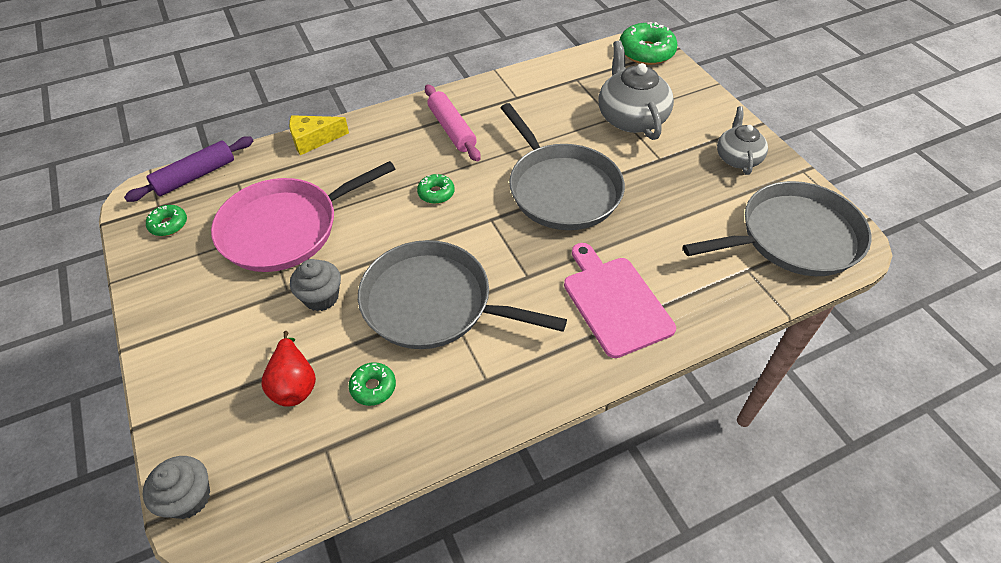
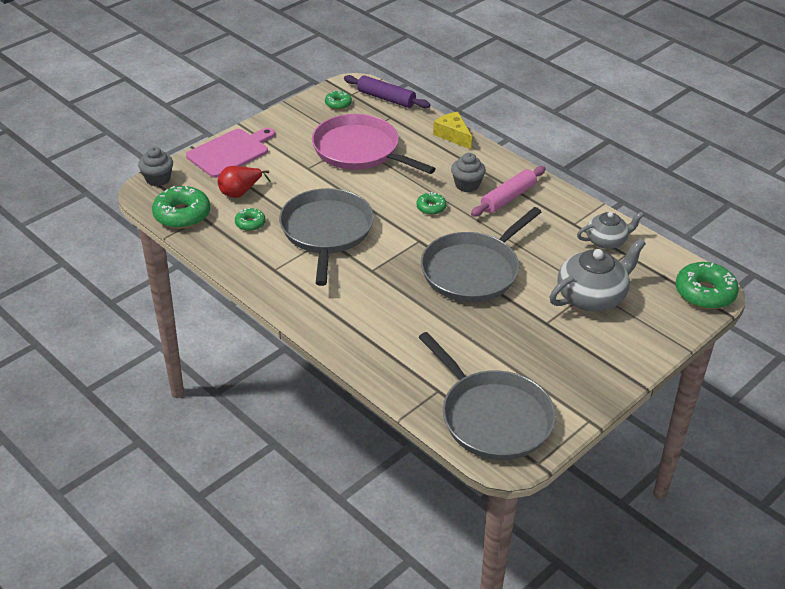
camera: 70 degrees right, 10 degrees down
(304, 478) = (182, 215): none -> green donut
(321, 297) = (309, 183): grey cupcake -> grey cupcake (467, 185)
(615, 302) = (368, 318): pink cutting board -> pink cutting board (230, 152)
(737, 158) = (579, 373): grey teapot -> grey teapot (607, 241)

